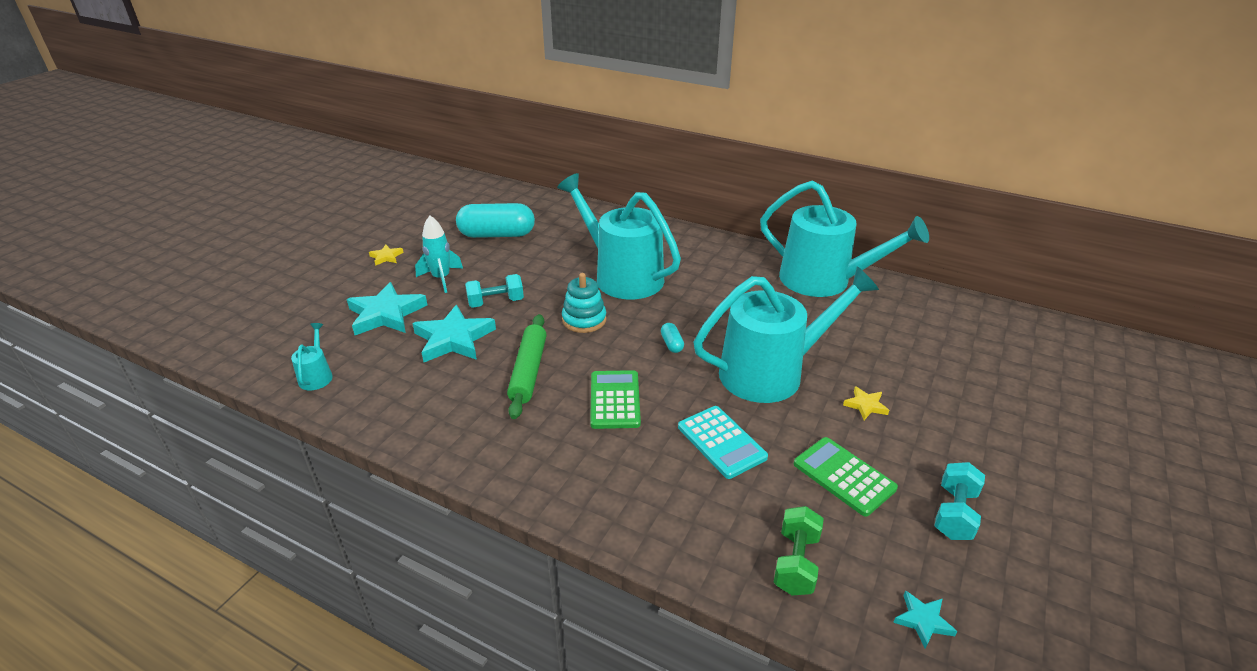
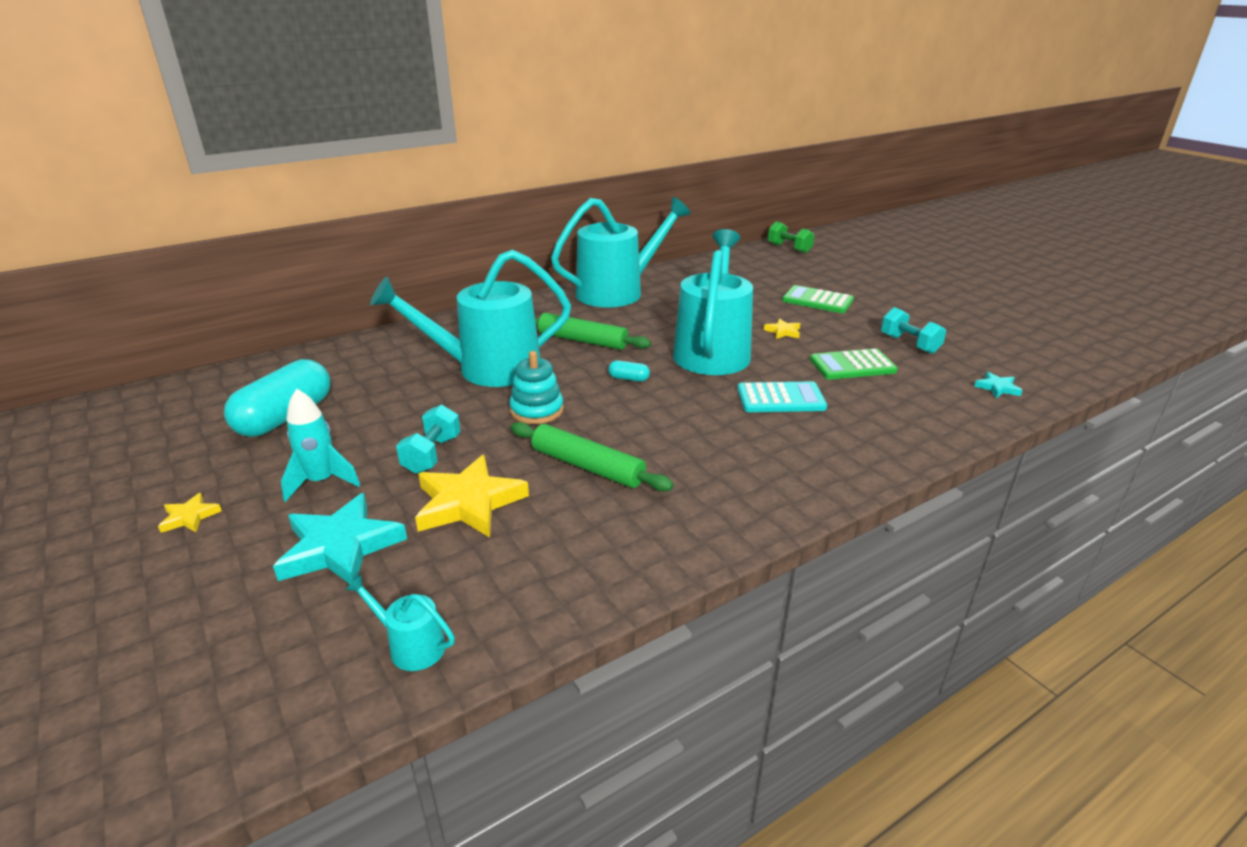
camera: 60 degrees left, 5 degrees down
(454, 339) = (469, 503): turquoise star -> yellow star
(614, 400) = (682, 430): green calculator -> green calculator (817, 300)
(711, 298) = (582, 340): none -> green rolling pin
(795, 563) = (929, 413): green dumbbell -> green dumbbell (789, 248)

